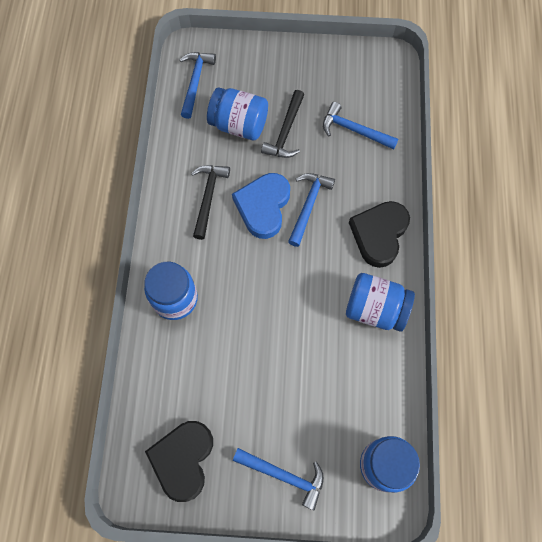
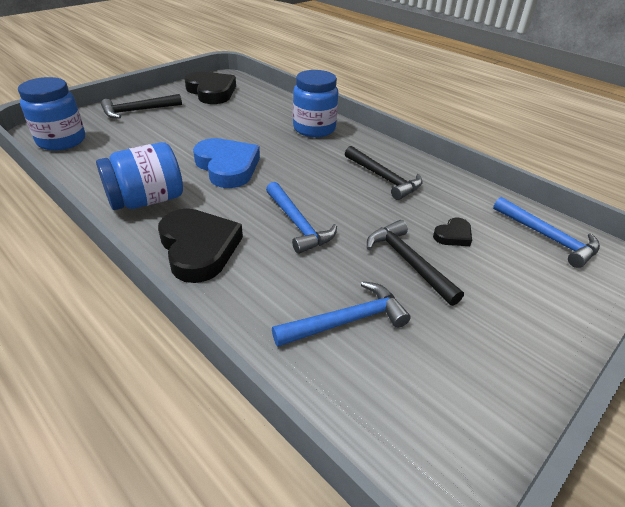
camera: 130 degrees right, 30 degrees down
(239, 125) = (453, 235): blue jar -> black heart
(263, 206) = (334, 199): blue heart -> blue heart (227, 167)
(284, 476) = (137, 111): blue hammer -> black hammer

